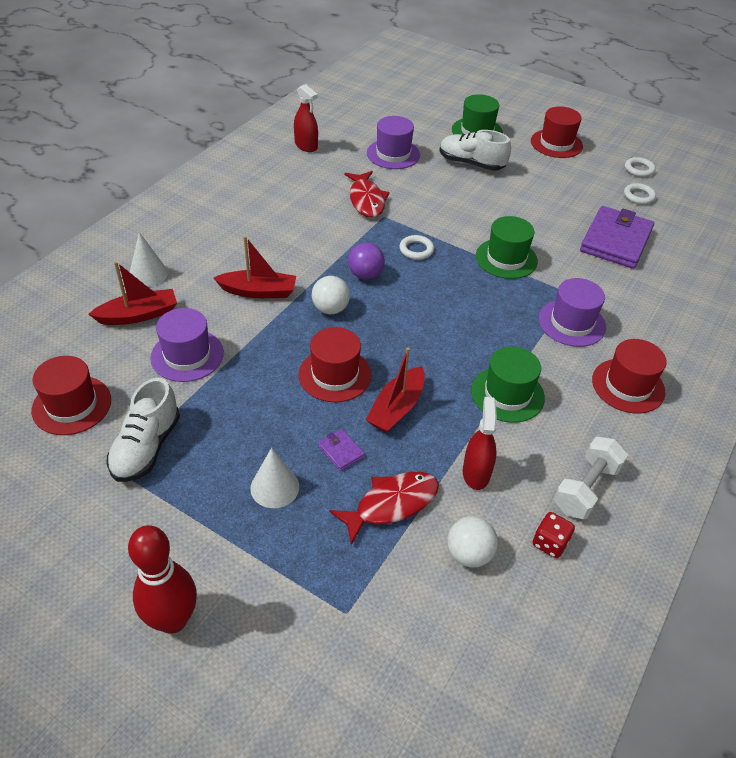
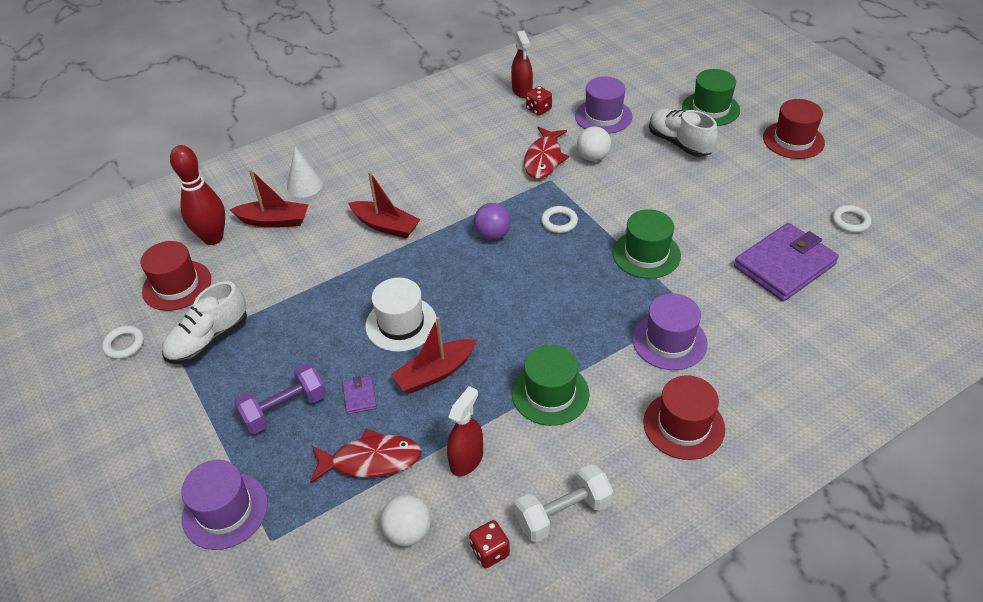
camera: 30 degrees right, 0 degrees up
(172, 620) = (139, 490): red bowling pin -> red bowling pin (213, 238)
(187, 355) = (290, 268): purple hat -> purple hat (225, 510)
(274, 487) = (285, 409): white cone -> purple dumbbell
(330, 309) = (438, 260): white ball -> white ball (593, 157)
(332, 159) = (538, 109): none -> red dice
(335, 375) = (401, 324): red hat -> white hat
(639, 169) = (873, 190): white ring -> white ring (124, 344)

